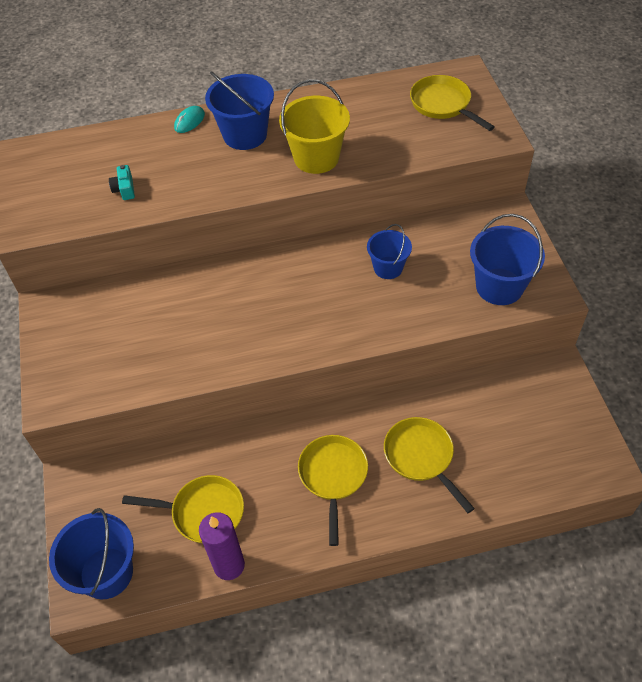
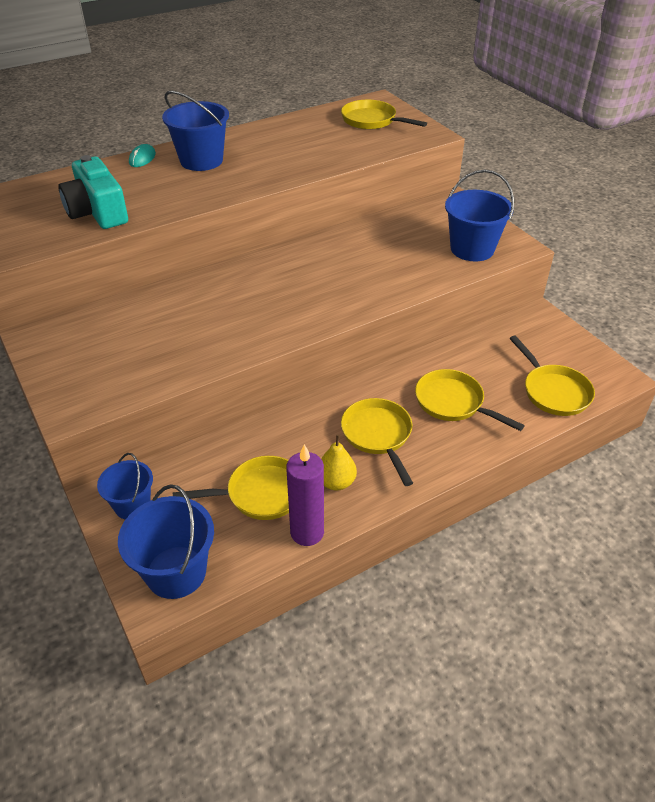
camera: 20 degrees left, 10 degrees down
(124, 189) = (97, 212): turquoise camera -> turquoise camera, size x2.27
(274, 518) = (336, 482): none -> yellow pear
(316, 158) = (277, 167): yellow bucket -> none
(388, 268) = (367, 252): blue bucket -> blue bucket (132, 505)
(530, 469) = (553, 391): none -> yellow pan

